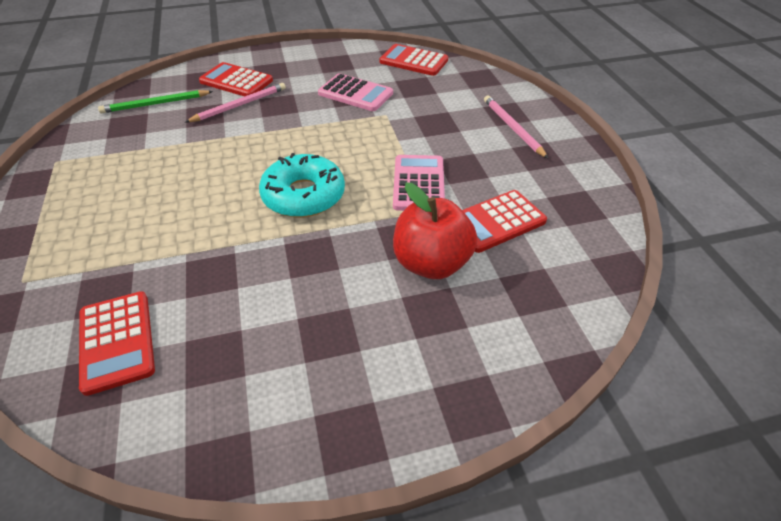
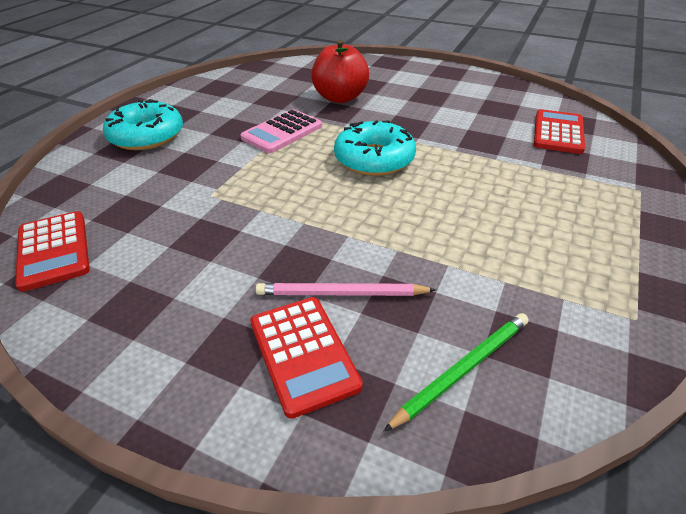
camera: 140 degrees left, 5 degrees down
(155, 104) = (462, 369): green pencil -> green pencil turned 60 degrees counterclockwise
(355, 93) = (194, 236): pink calculator -> none
(496, 221) = (273, 98): red calculator -> none
(512, 128) = (147, 136): pink pencil -> turquoise donut

